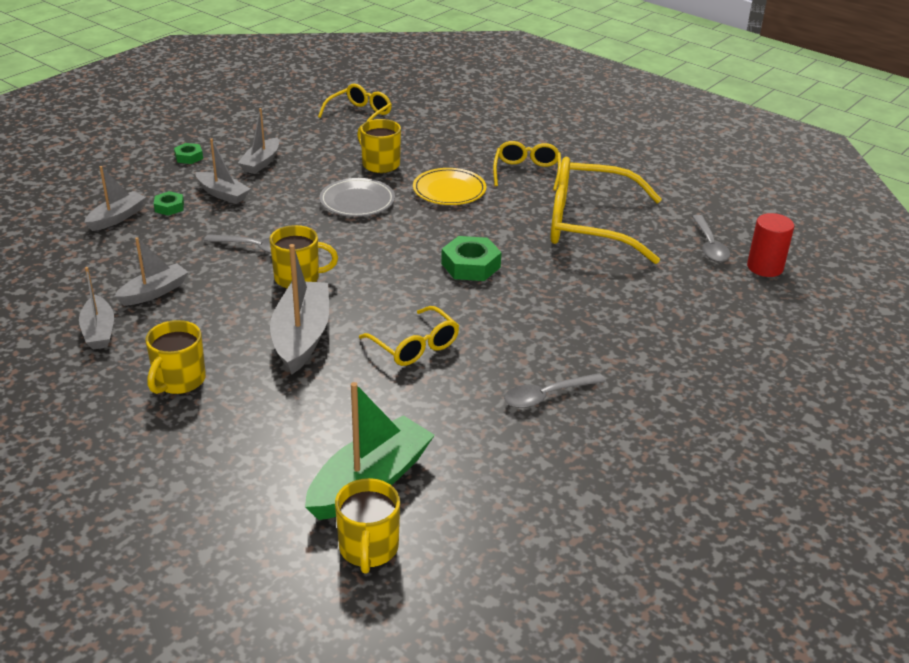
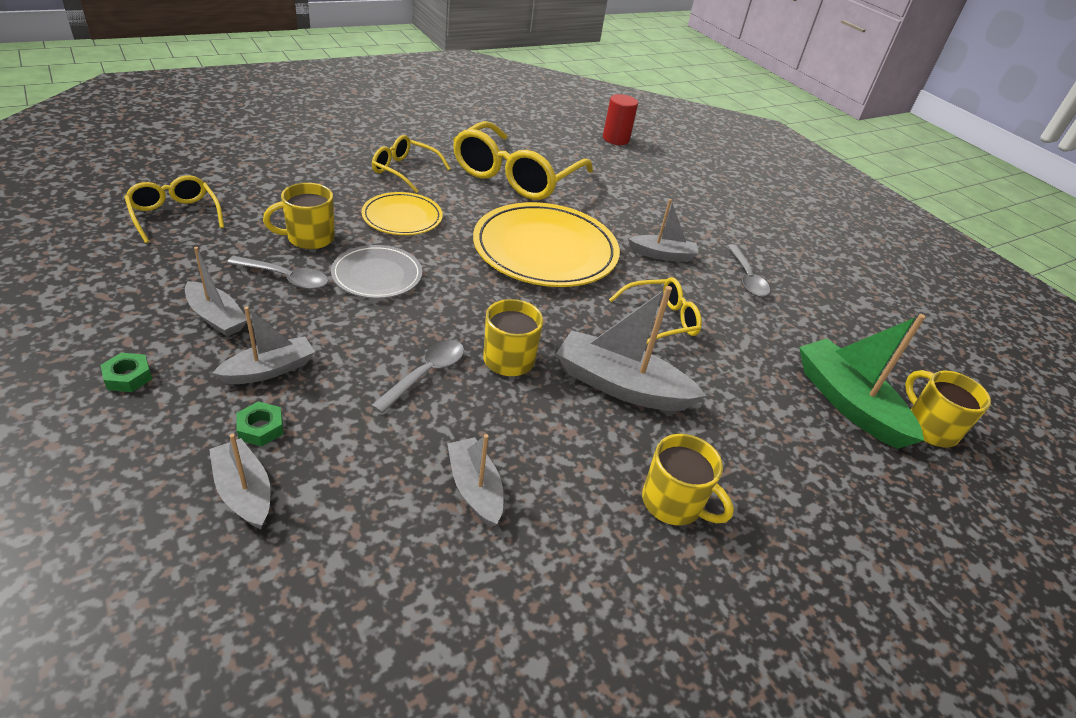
camera: 75 degrees left, 5 degrees up
(99, 331) = (542, 565): grey boat -> grey boat (662, 255)
(368, 548) = (929, 428): yellow mug -> yellow mug turned 135 degrees counterclockwise
(470, 265) = (545, 250): green nut -> yellow plate
(709, 245) = (576, 145): grey spoon -> grey spoon (286, 278)

